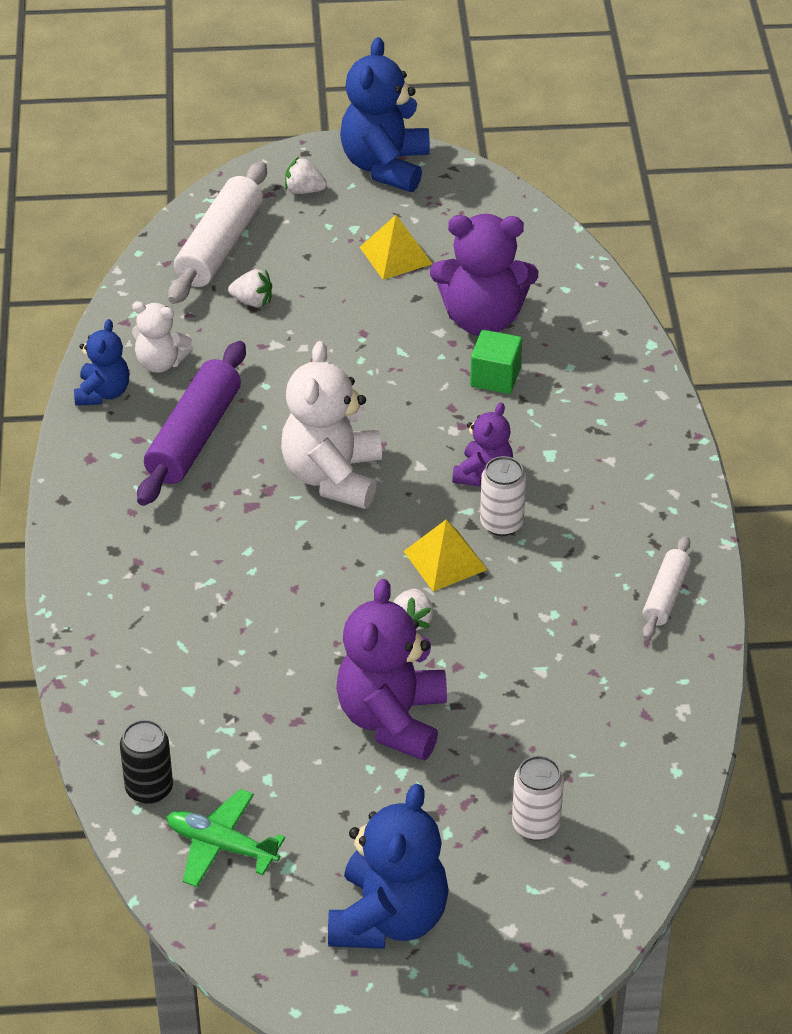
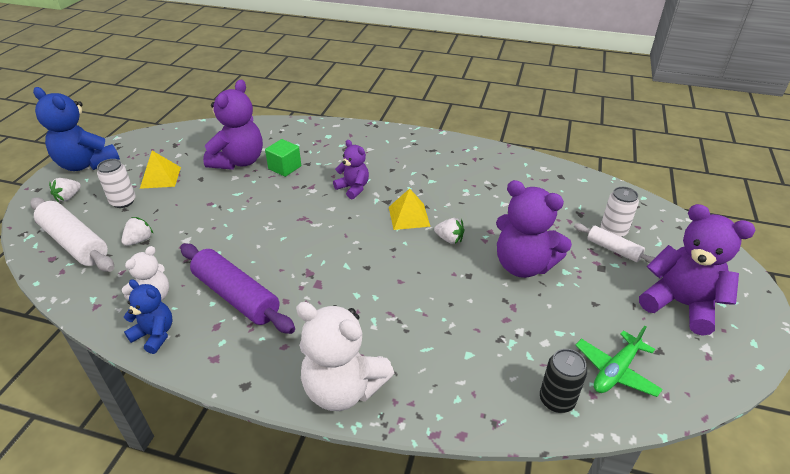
camera: 70 degrees left, 5 degrees down
(333, 476) = (317, 242): white teddy bear -> white teddy bear (343, 388)
(388, 918) = (680, 304): blue teddy bear -> purple teddy bear
(501, 523) = (392, 191): white can -> white can (123, 202)
(666, 595) = (468, 155): white rolling pin -> white rolling pin (613, 249)

